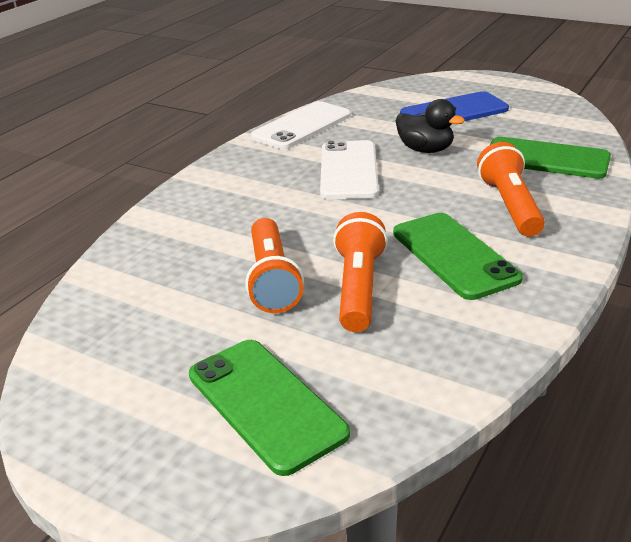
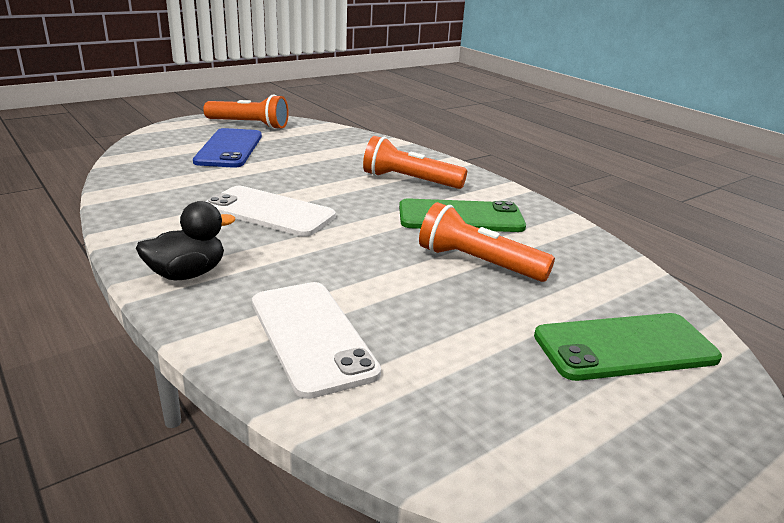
camera: 70 degrees left, 5 degrees down
(272, 279) = (431, 296): orange flashlight -> orange flashlight (249, 125)
(302, 126) = (136, 205): white phone -> white phone (311, 336)
(425, 150) = (280, 176): black duck -> black duck (187, 274)
(546, 159) = (356, 151): green phone -> none

